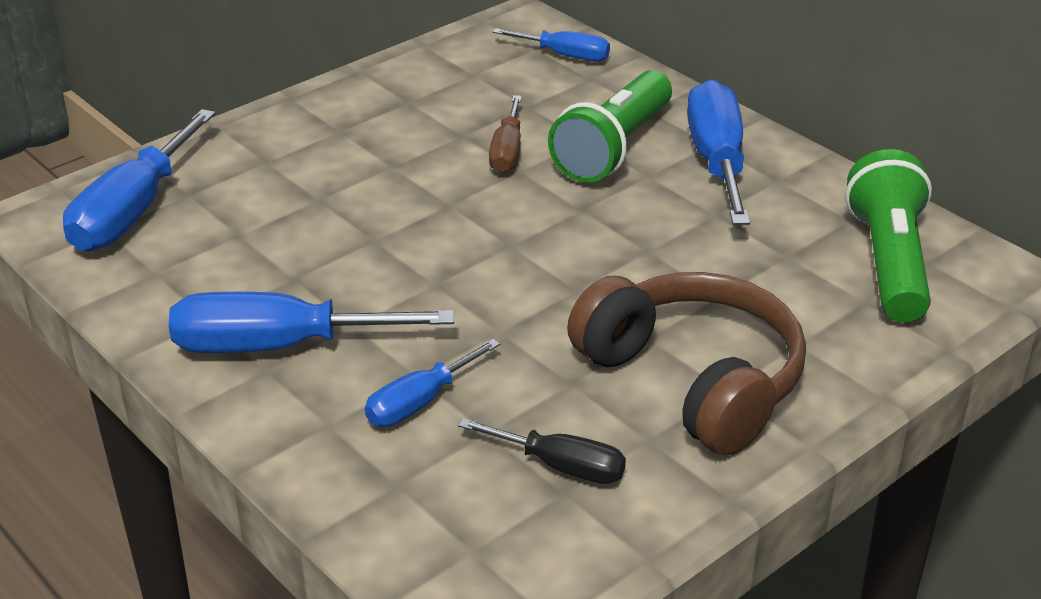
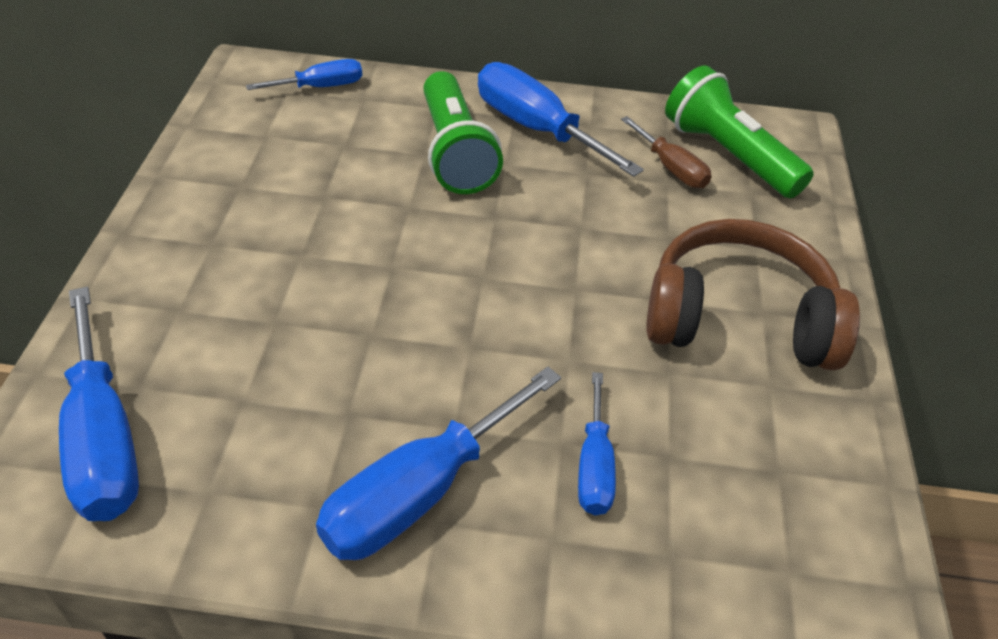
camera: 45 degrees left, 10 degrees up
(507, 151) = (380, 194): brown screwdriver -> brown screwdriver (671, 168)
(561, 466) = (752, 450): black screwdriver -> none

